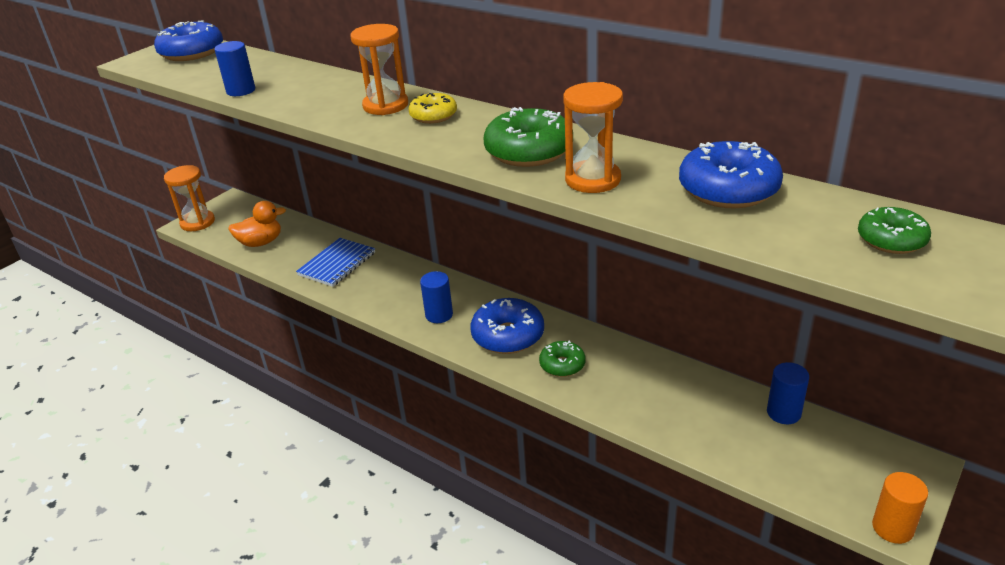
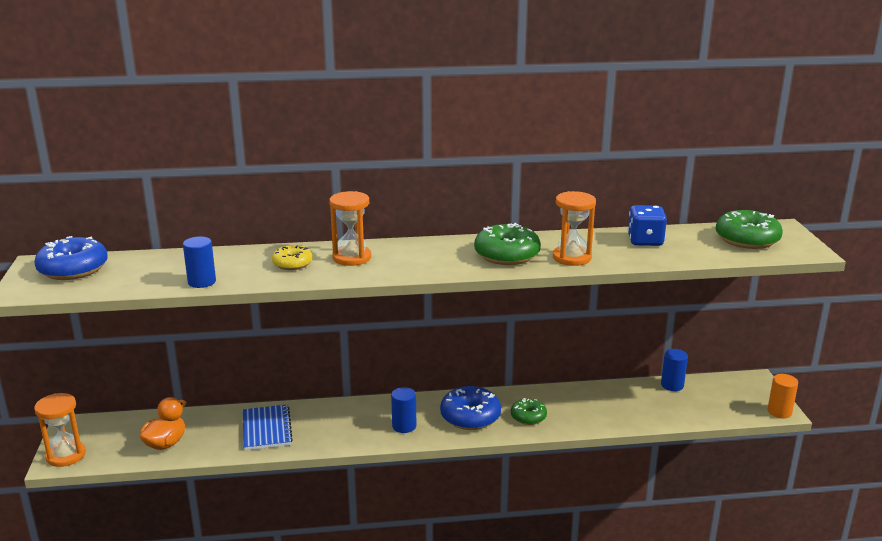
camera: 45 degrees left, 10 degrees down
(433, 116) = (402, 254): yellow donut -> yellow donut (292, 264)
(728, 190) = (645, 241): blue donut -> blue dice
(891, 240) = (747, 239): green donut -> green donut, size x1.68

